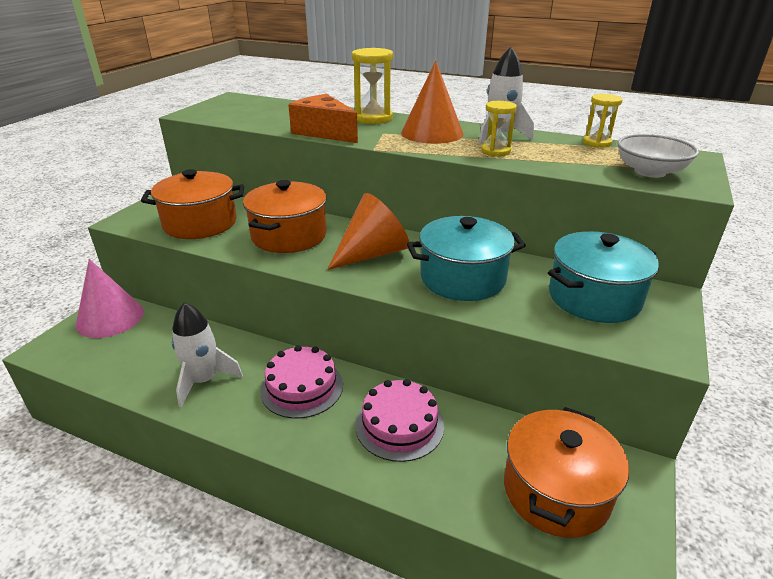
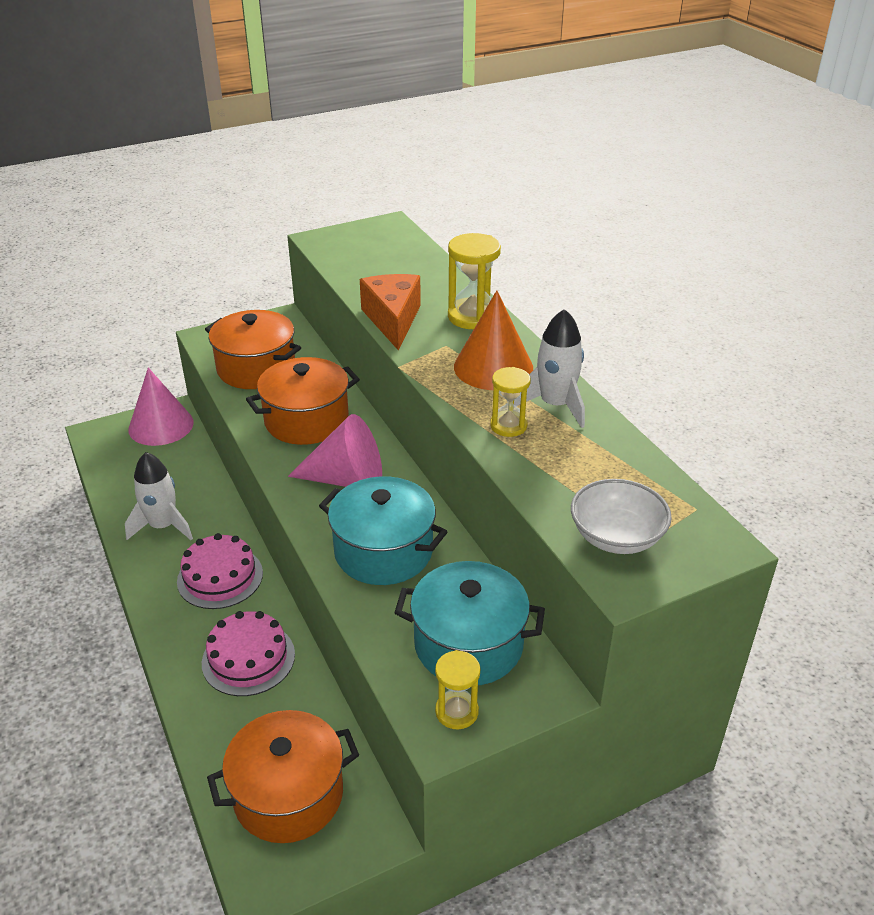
camera: 40 degrees right, 5 degrees up
(372, 253) = (347, 479): orange cone -> pink cone
(597, 143) = (647, 467): yellow hourglass -> yellow hourglass (456, 711)

